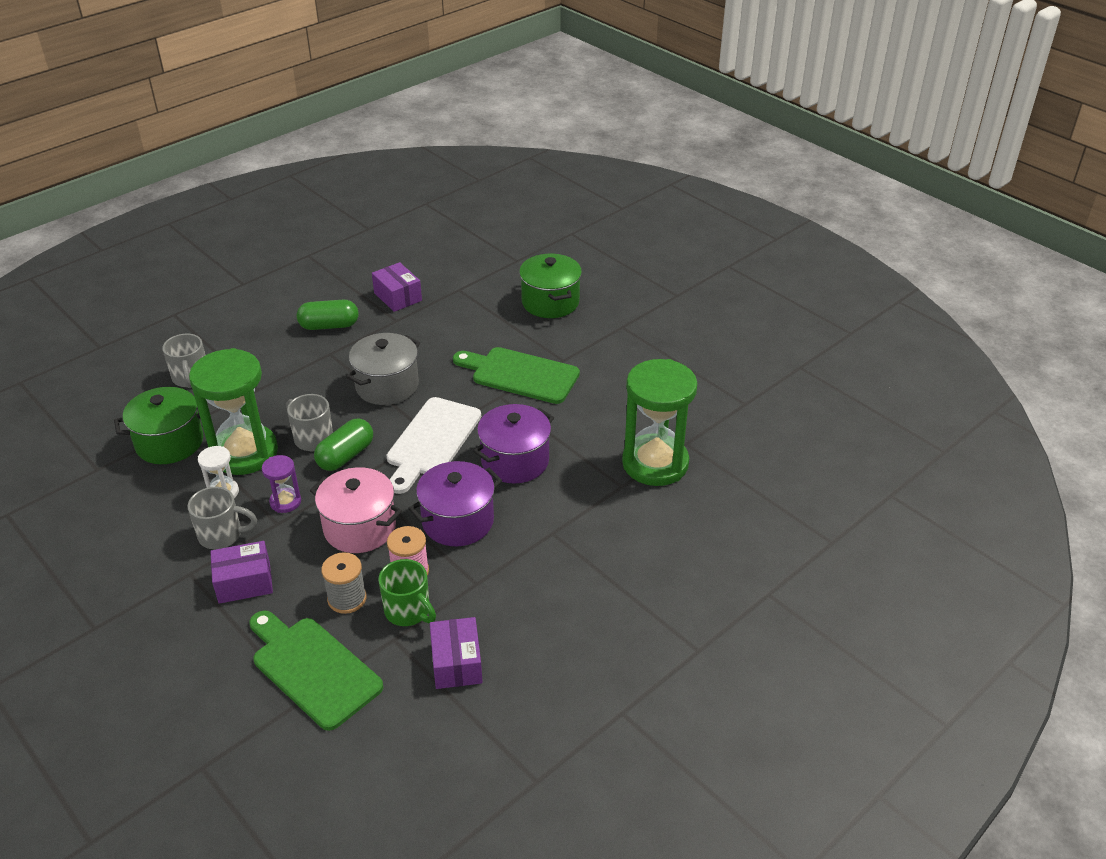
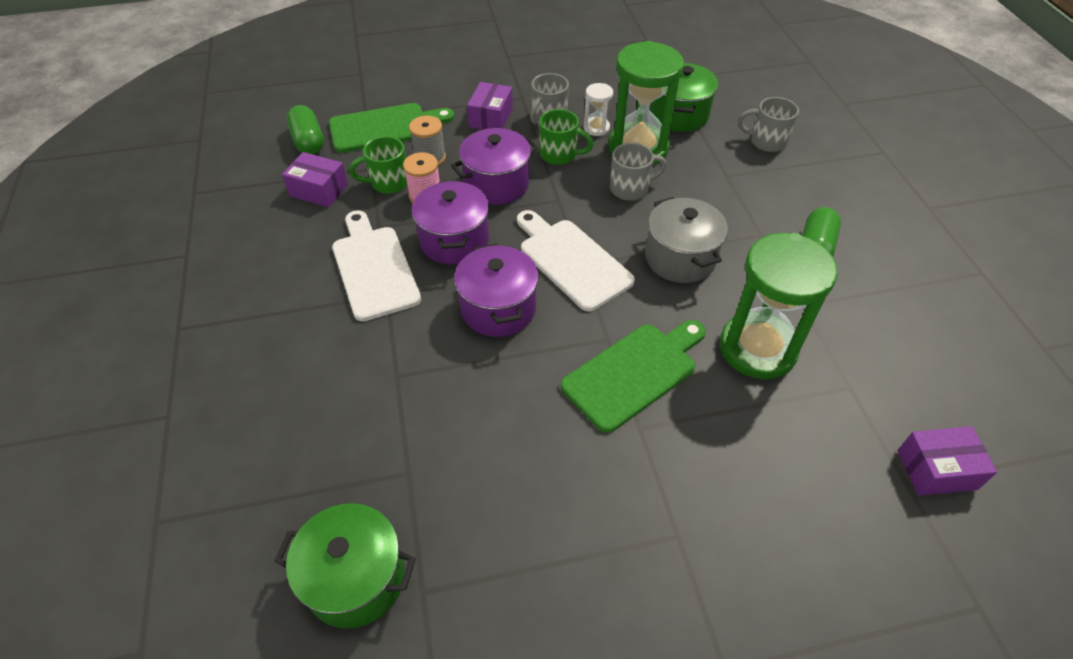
camera: 120 degrees right, 10 degrees up
(285, 502) = (560, 155): purple hourglass -> green mug
(345, 456) = (592, 201): green capsule -> green capsule (308, 141)
(360, 528) = (496, 184): pink pot -> purple pot
(398, 297) = (854, 322): purple box -> purple box (936, 470)
(530, 557) = (374, 268): none -> white cutting board
(550, 302) = (777, 476): green pot -> green pot (356, 579)
(655, 463) = (402, 423): green hourglass -> green hourglass (757, 348)

